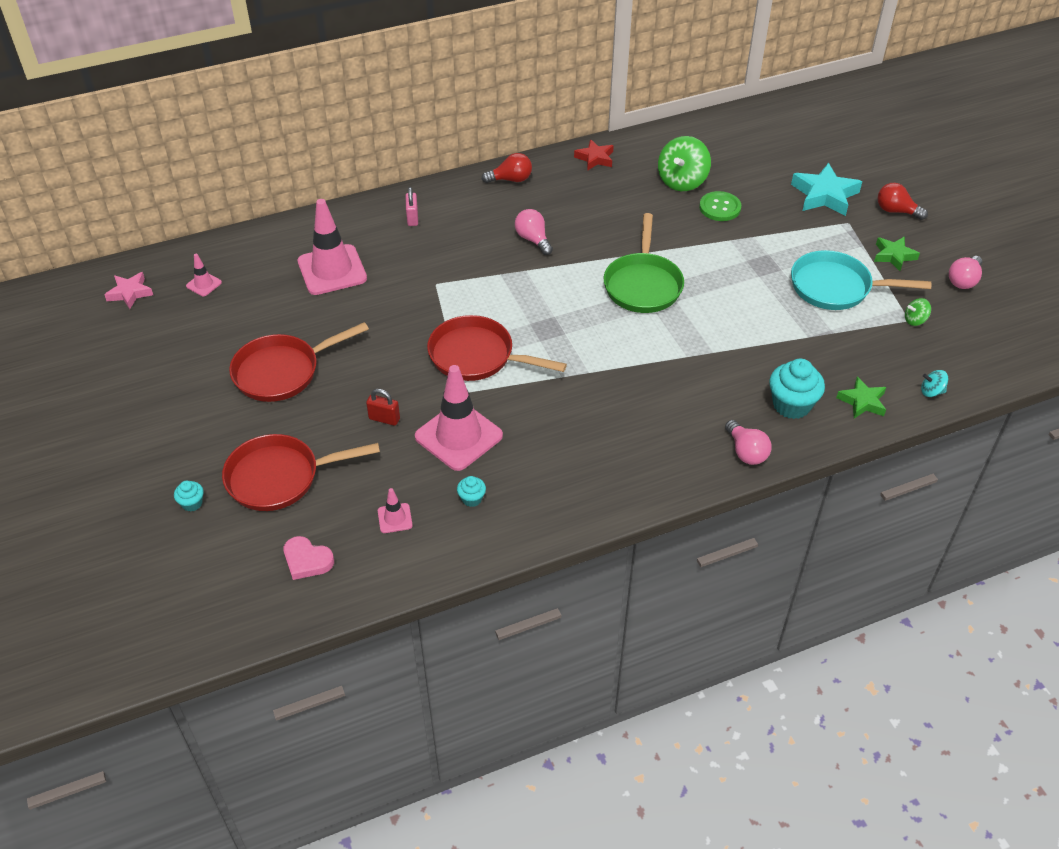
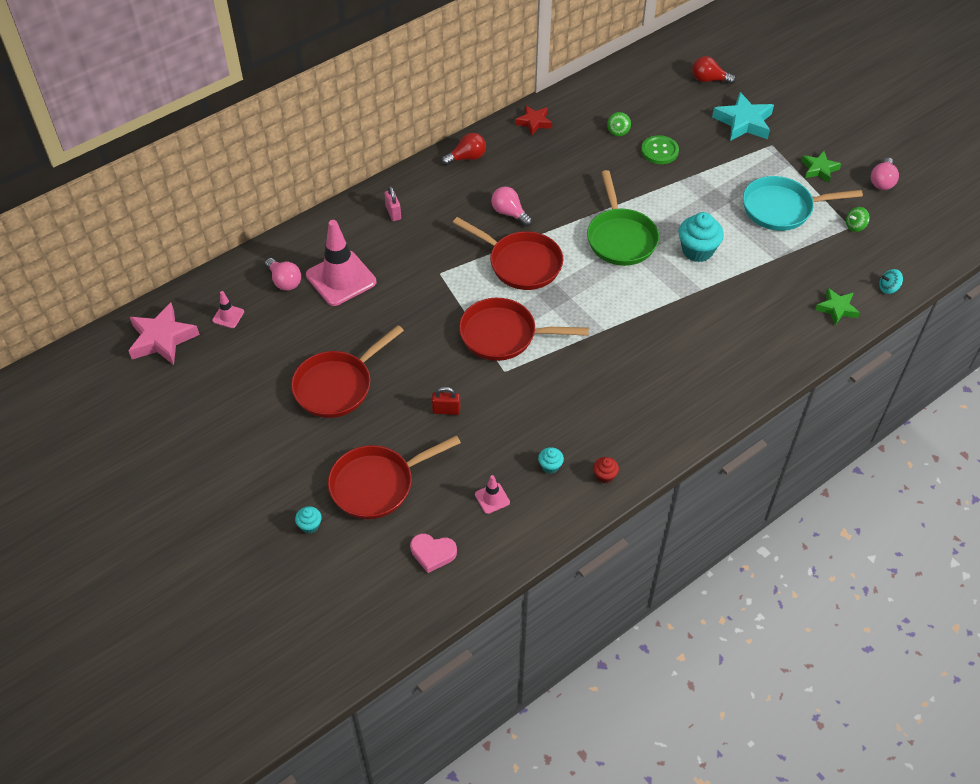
camera: 15 degrees left, 5 degrees up
(130, 293) = (162, 339): pink star -> pink star, size x1.62
(458, 436) = (517, 412): pink traffic cone -> none
(525, 290) = (521, 263): none -> red pan
(528, 522) = (604, 476): none -> red cupcake
(682, 181) = (618, 131): green spinning top -> green spinning top, size x0.48
(746, 452) = (759, 374): pink light bulb -> pink light bulb (284, 281)
(791, 405) = (781, 324): turquoise cupcake -> turquoise cupcake (697, 251)
(896, 211) = (807, 126): red light bulb -> red light bulb (709, 80)

